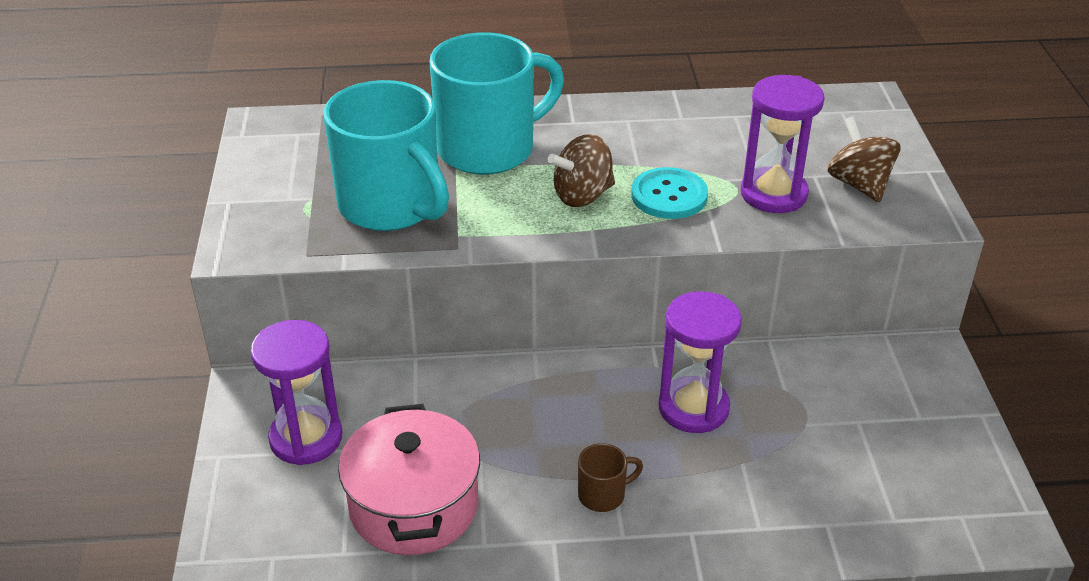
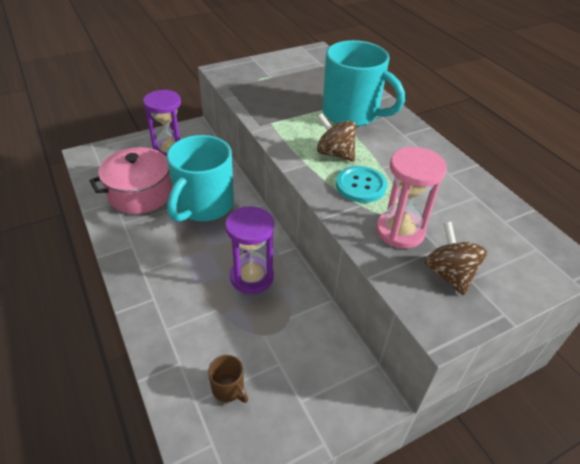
camera: 65 degrees right, 5 degrees up
(392, 206) = (280, 98): turquoise mug -> turquoise mug (204, 205)
(603, 495) = (169, 256): brown mug -> brown mug (228, 388)
(773, 194) = (400, 231): purple hourglass -> pink hourglass
(859, 184) = (448, 274): brown spinning top -> brown spinning top turned 60 degrees counterclockwise

